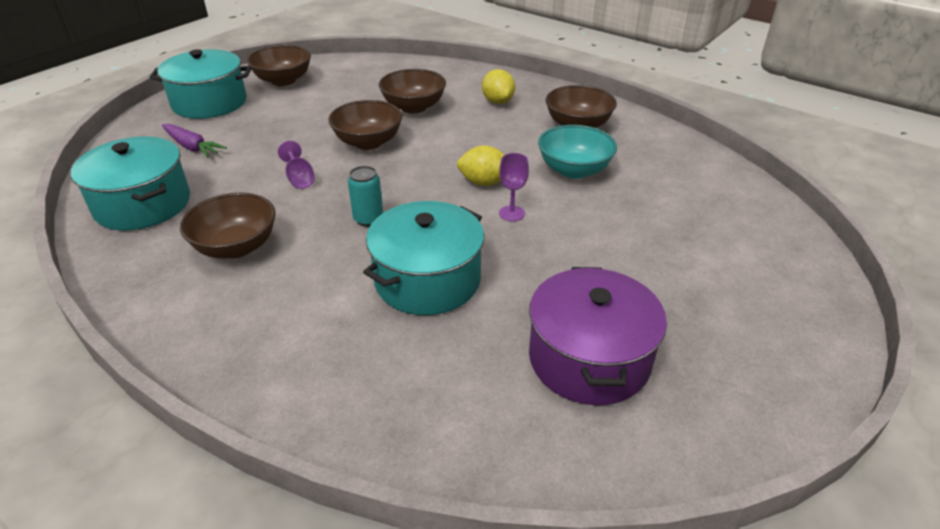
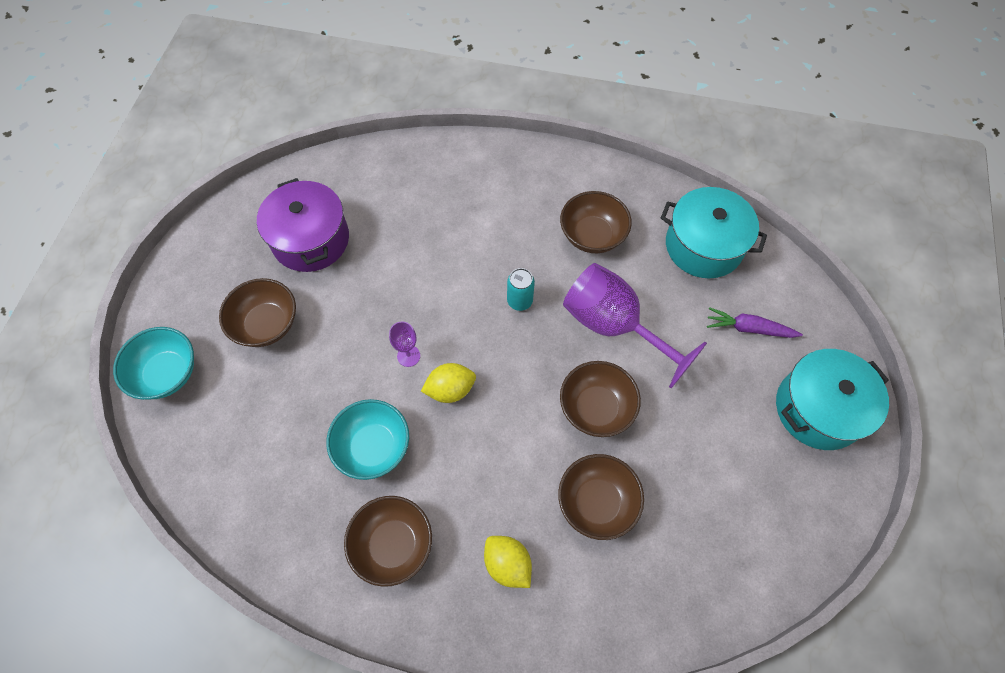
camera: 155 degrees right, 25 degrees up
(283, 80) = (792, 497): brown bowl -> brown bowl (266, 324)
(299, 179) = (613, 326): purple goblet -> purple goblet, size x2.37
(427, 280) = (439, 260): turquoise pot -> none
(796, 274) = (167, 373): none -> turquoise bowl

